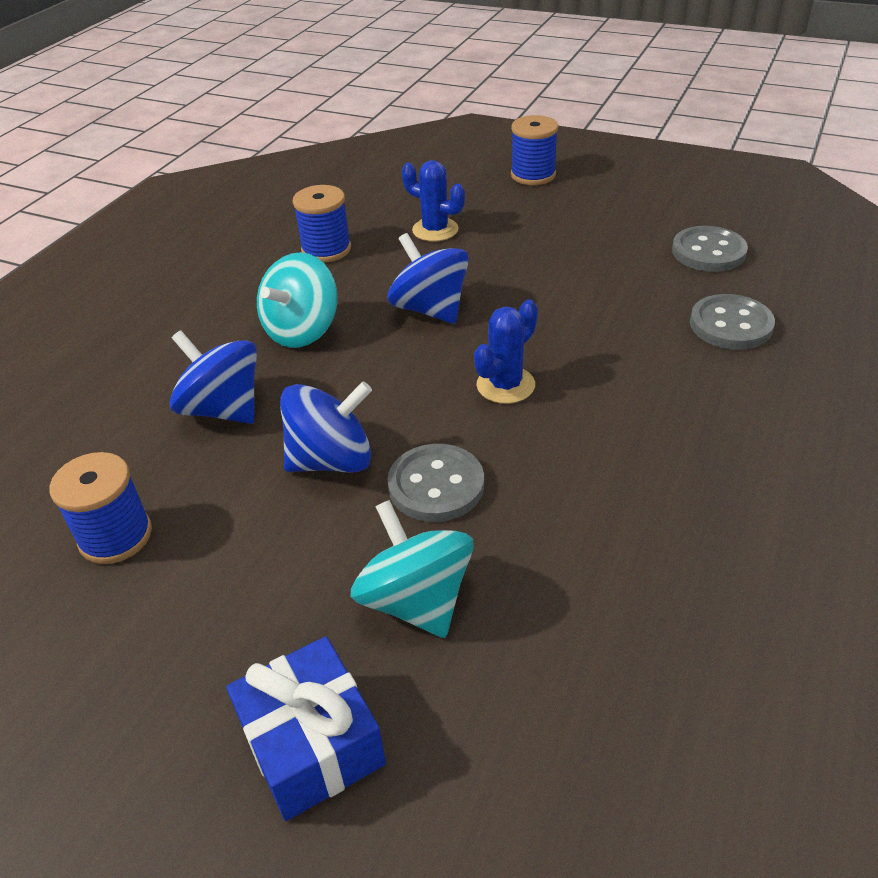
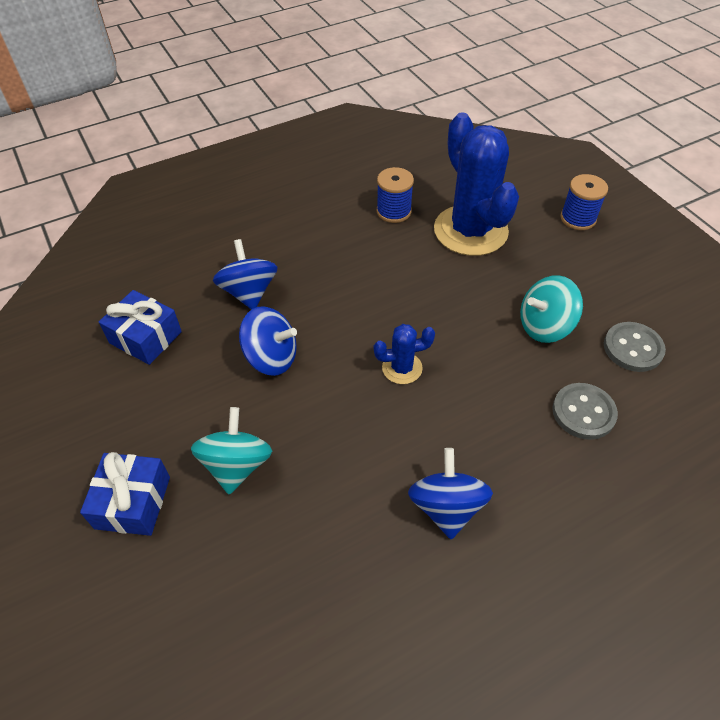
camera: 35 degrees right, 10 degrees up
(115, 536) = (145, 337): blue spool -> blue gift
(302, 331) = (330, 264): turquoise spinning top -> turquoise spinning top (544, 326)
(430, 309) = (411, 289): blue spinning top -> blue spinning top (446, 507)
(435, 230) = (470, 231): blue cactus -> blue cactus, size x2.17
(436, 485) = (306, 407): grey button -> none

